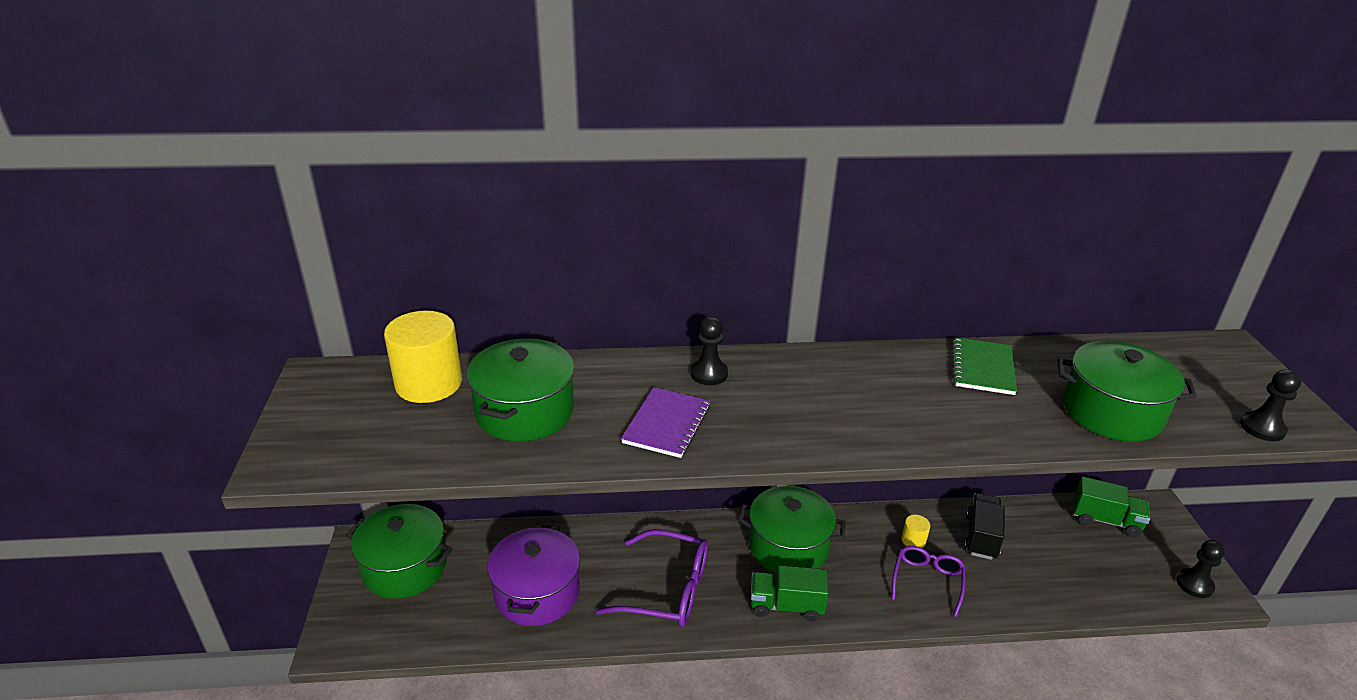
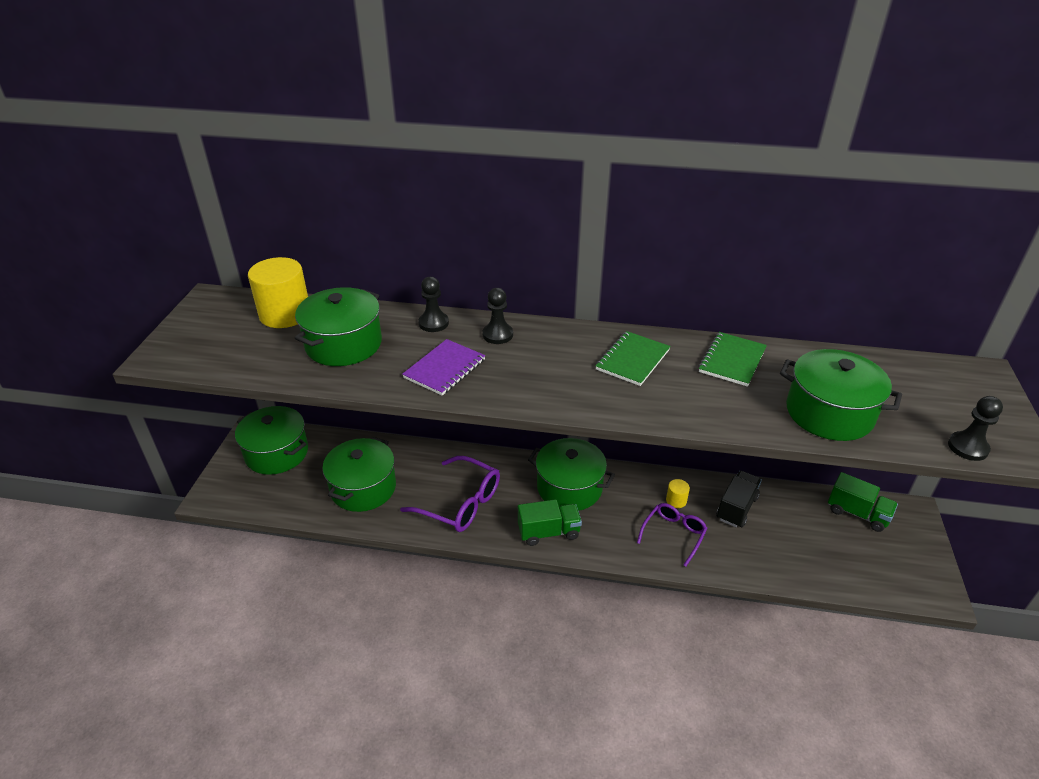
camera: 15 degrees right, 5 degrees up
(537, 593) = (363, 488): purple pot -> green pot
(786, 606) = (548, 532): green truck -> green truck turned 150 degrees clockwise
(877, 382) = (632, 360): none -> green notebook
(1194, 584) = (916, 581): black pawn -> black pawn (433, 323)

